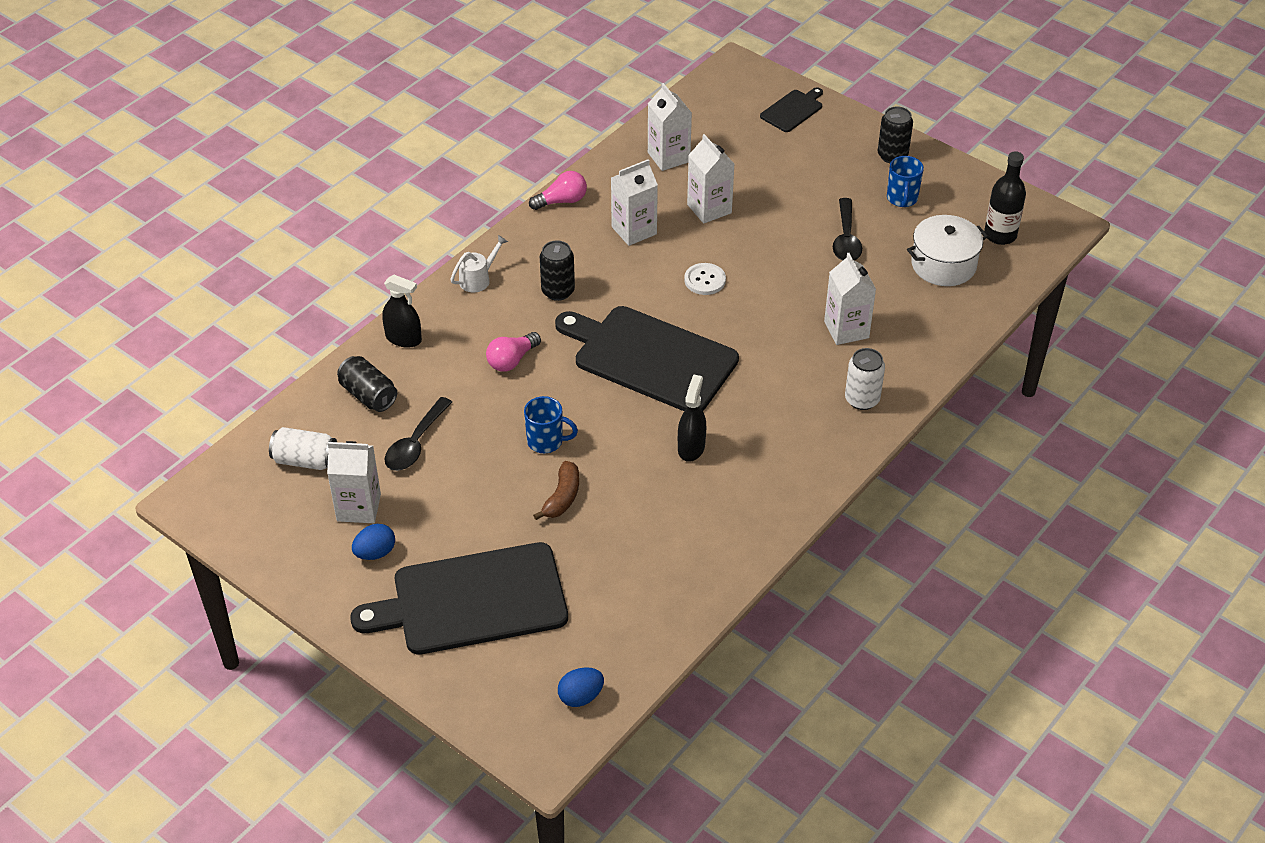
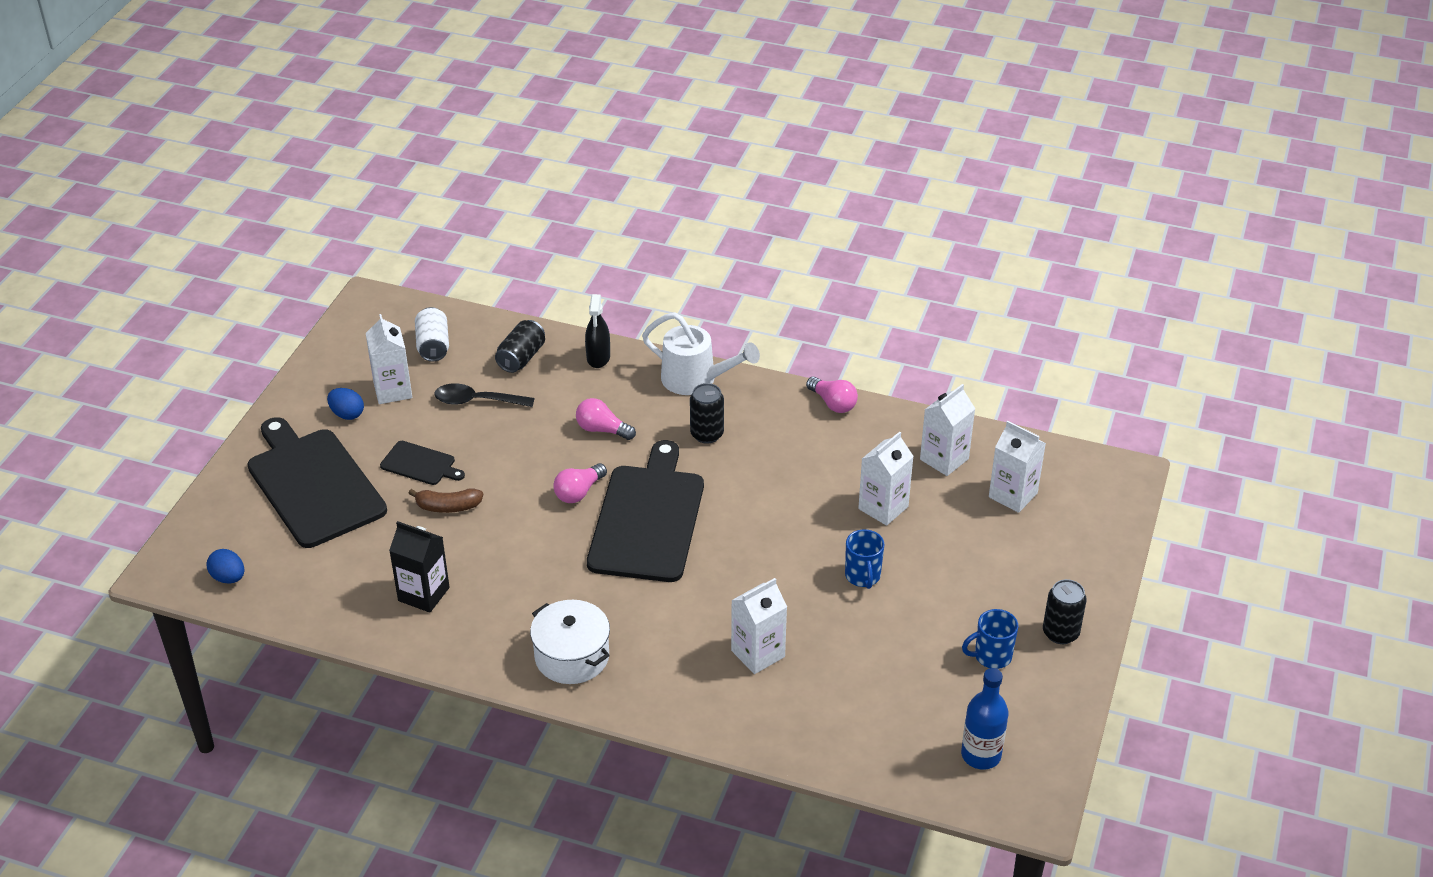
camera: 70 degrees right, 5 degrees down
(478, 279) = (696, 380): white watering can -> white watering can, size x1.81
(546, 441) = (511, 479): blue mug -> blue mug (863, 576)
(591, 397) = (579, 492): none -> pink light bulb
(634, 230) = (819, 462): white carton -> white carton (1013, 495)
(676, 540) = (423, 594): none -> black carton
(691, 447) = (542, 576): black spray bottle -> none
(705, 280) = (775, 530): white button -> none
(793, 110) = (1084, 534): black cutting board -> black cutting board (420, 464)
(846, 239) = (898, 623): black spoon -> none
(862, 399) = (661, 688): white can -> none
(943, 265) = (902, 714): white pot -> white pot (572, 656)
(1000, 235) = (981, 755): black bottle -> blue bottle

